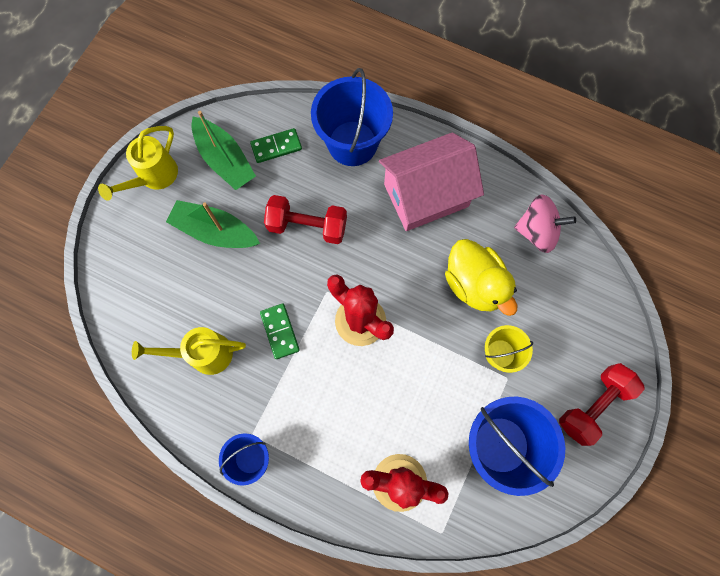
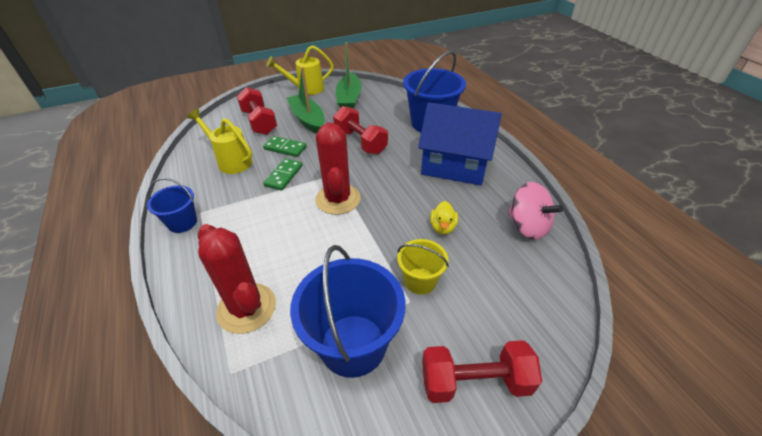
camera: 40 degrees right, 30 degrees down
(164, 275) = (259, 122): none -> red dumbbell
(276, 147) = (383, 106): green domino -> green domino (285, 148)
(426, 195) = (454, 165): pink house -> blue house
(474, 284) = (442, 227): yellow duck -> yellow duck, size x0.50

